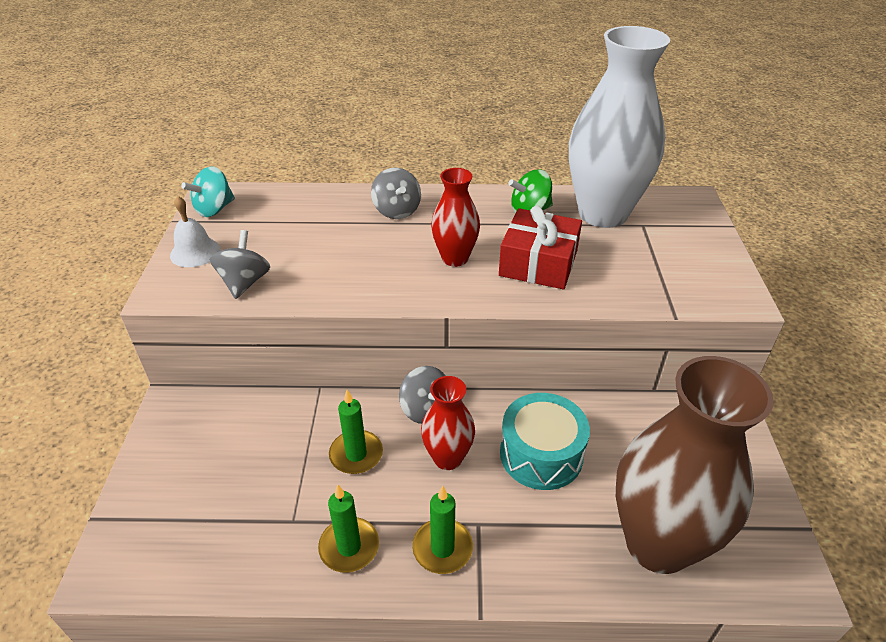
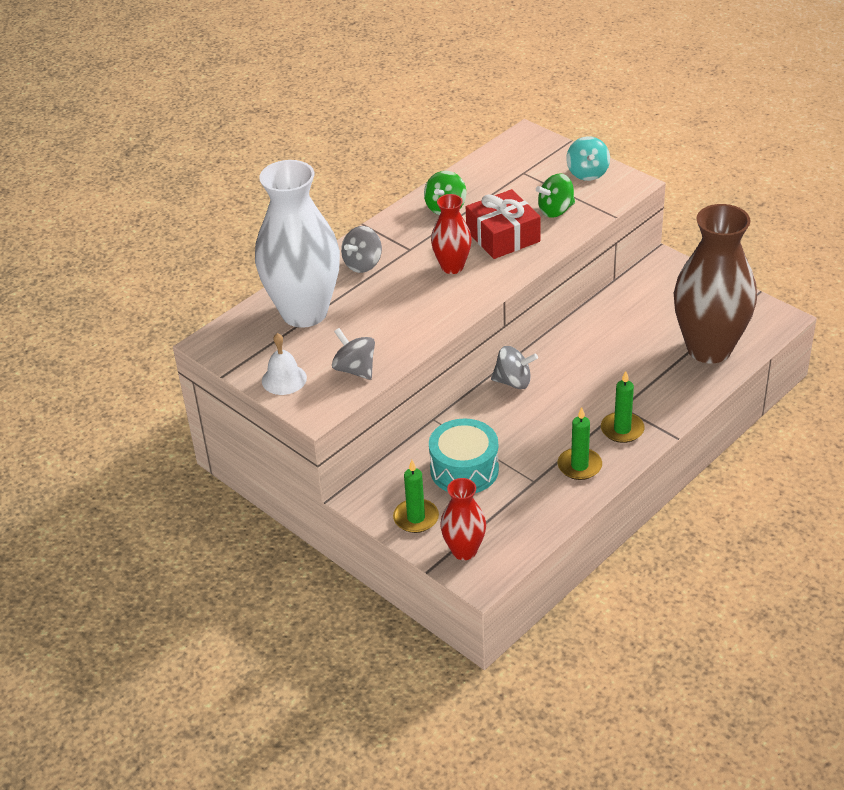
camera: 45 degrees left, 0 degrees up
(214, 209) = (235, 349): turquoise spinning top -> turquoise spinning top (587, 173)
(356, 454) = (514, 430): green candle -> green candle (416, 518)
(397, 211) = (363, 264): grey spinning top -> grey spinning top turned 105 degrees clockwise
(447, 458) = (563, 393): red vase -> red vase (464, 550)
(541, 454) = (605, 354): turquoise drum -> turquoise drum (464, 469)
(602, 214) = (490, 180): white vase -> white vase (304, 312)
(623, 273) = (556, 210): none -> green spinning top

